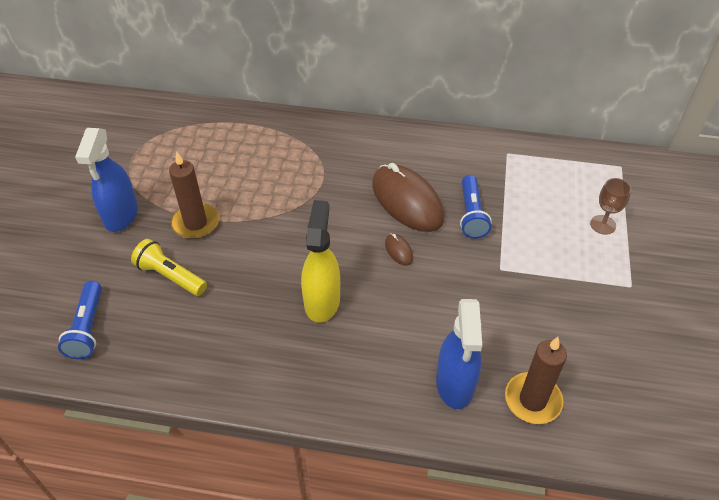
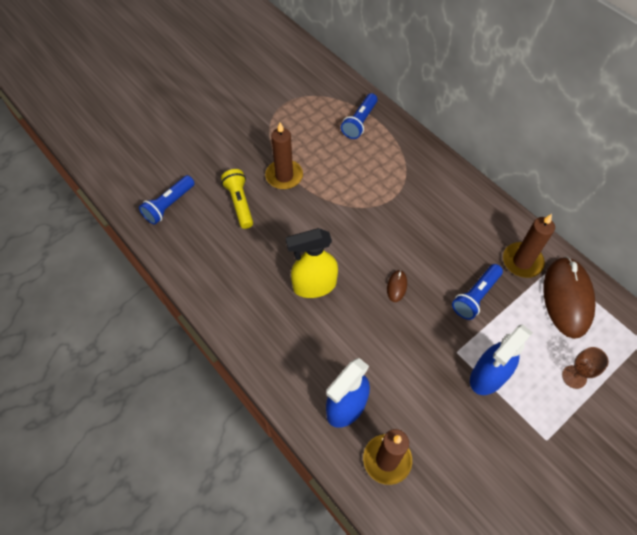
camera: 40 degrees right, 10 degrees up
(121, 215) = (245, 141): blue spray bottle -> blue spray bottle (488, 376)
(228, 134) = (359, 122): none -> blue flashlight
(322, 301) = (314, 286): yellow spray bottle -> yellow spray bottle turned 150 degrees counterclockwise
(407, 201) = (437, 253): brown mouse -> brown mouse (567, 298)
(480, 164) = (522, 261): none -> brown candle

